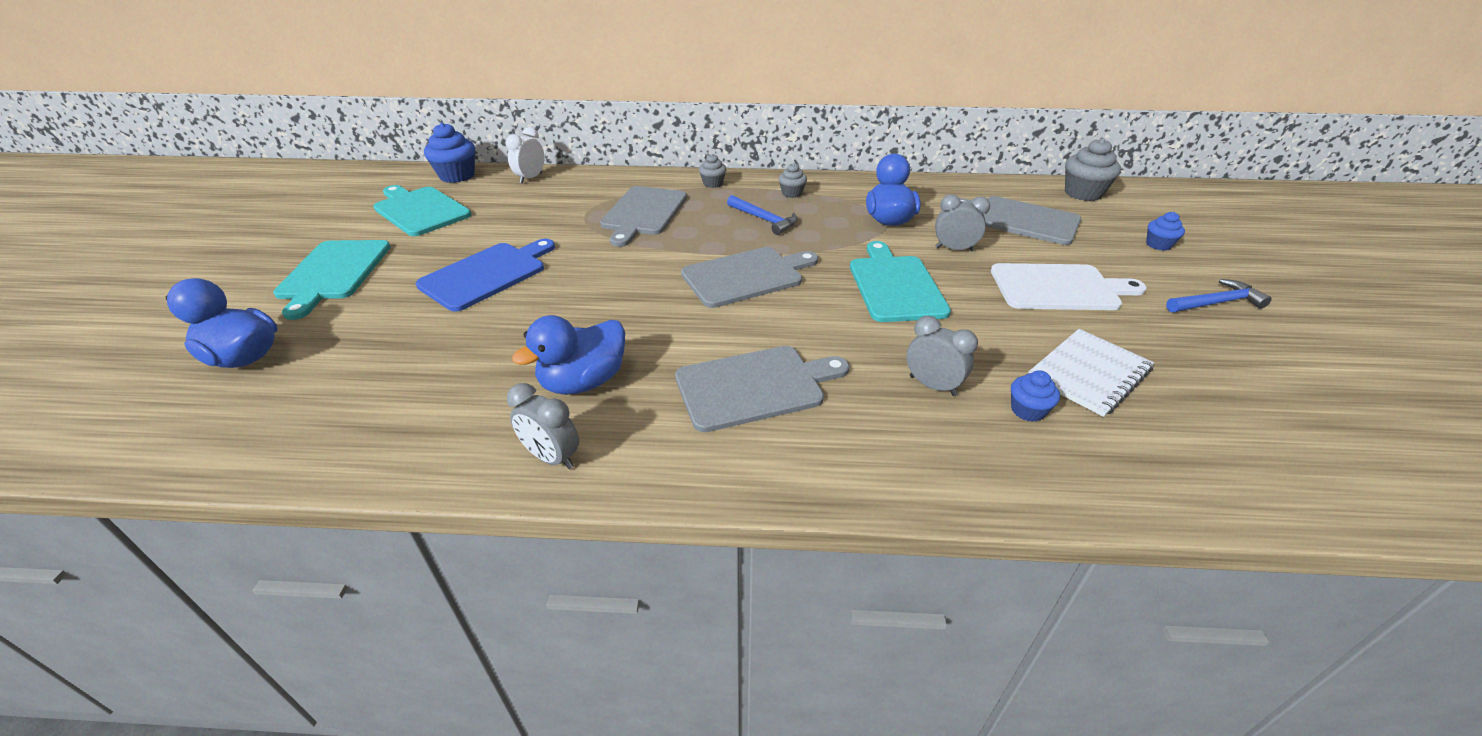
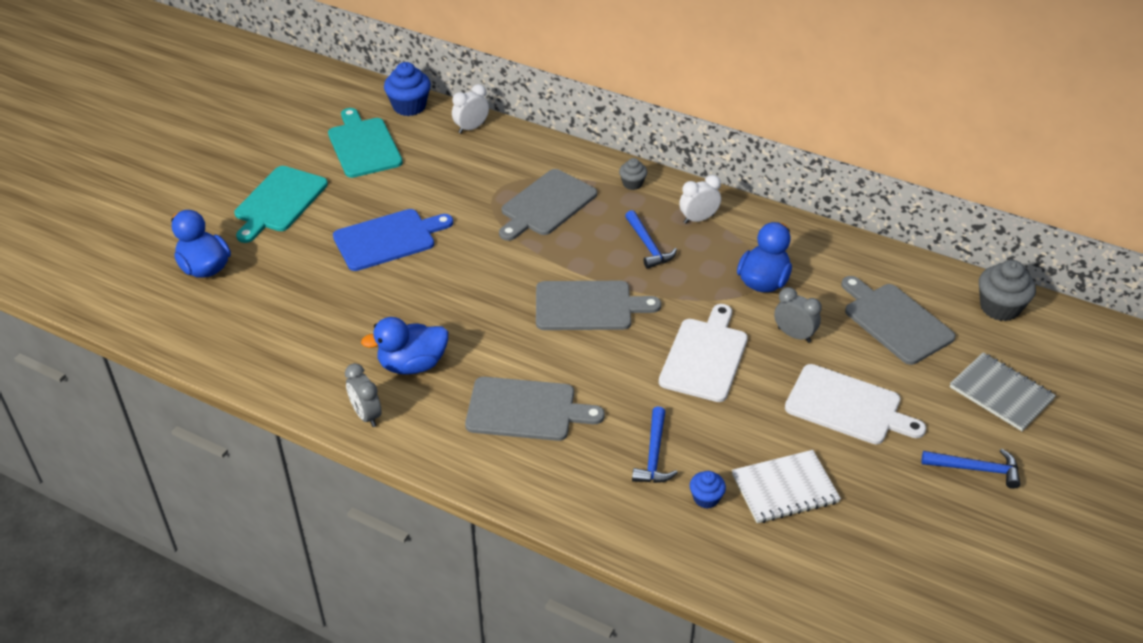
camera: 25 degrees right, 5 degrees up
(792, 193) = (698, 219): grey cupcake -> white clock
(895, 286) = (705, 357): turquoise cutting board -> white cutting board
(932, 386) = (654, 455): grey clock -> blue hammer
(1158, 245) = (1001, 393): blue cupcake -> grey notebook

